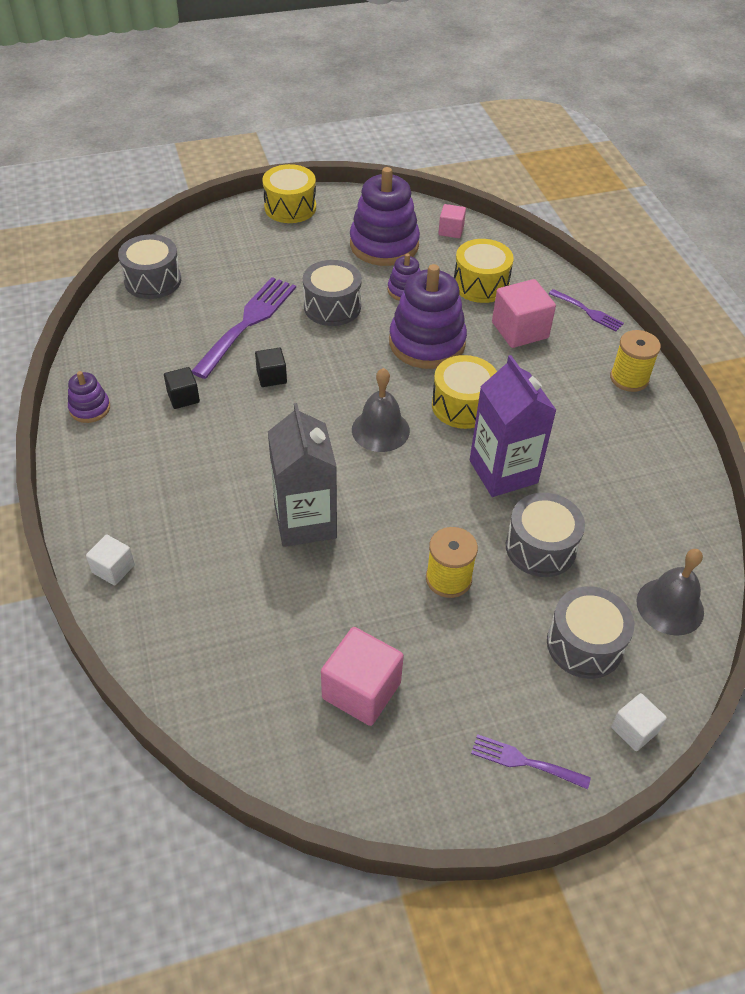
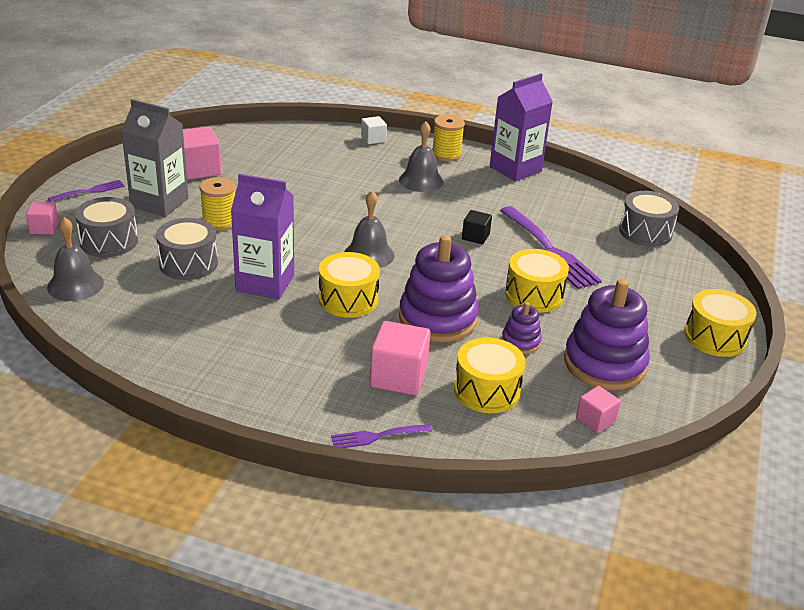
camera: 125 degrees right, 15 degrees down
(90, 408) = (515, 169): purple stacking toy -> purple carton
(183, 397) = (491, 199): black cube -> none
(190, 468) = (421, 180): none -> grey bell
(305, 521) = (328, 198): grey carton -> grey carton (159, 202)
(332, 307) = (534, 295): grey drum -> yellow drum
(629, 378) = (267, 403): yellow spool -> yellow spool (446, 154)
(634, 730) = (44, 228): white cube -> pink cube

